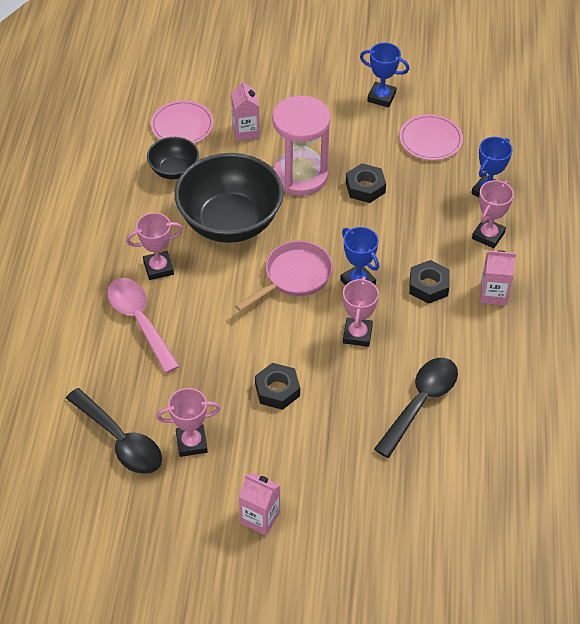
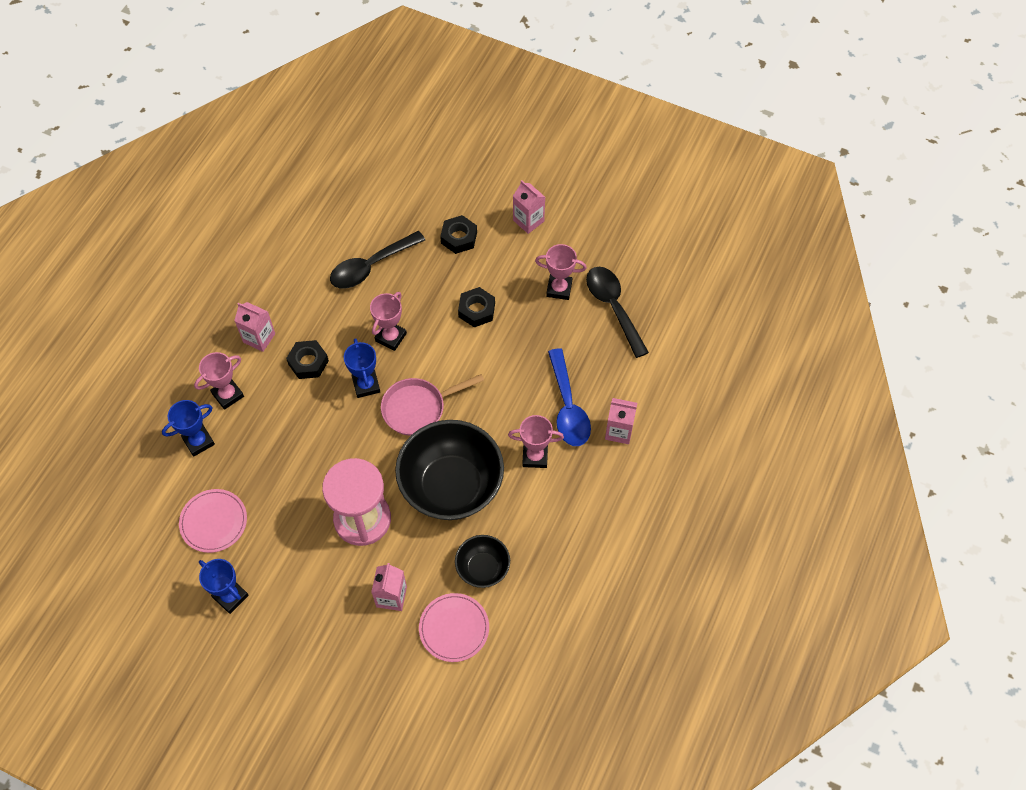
camera: 160 degrees left, 10 degrees up
(79, 314) = (619, 431): none -> pink carton
(140, 321) = (568, 407): pink spoon -> blue spoon
(365, 187) = (308, 484): black nut -> black nut (459, 238)

